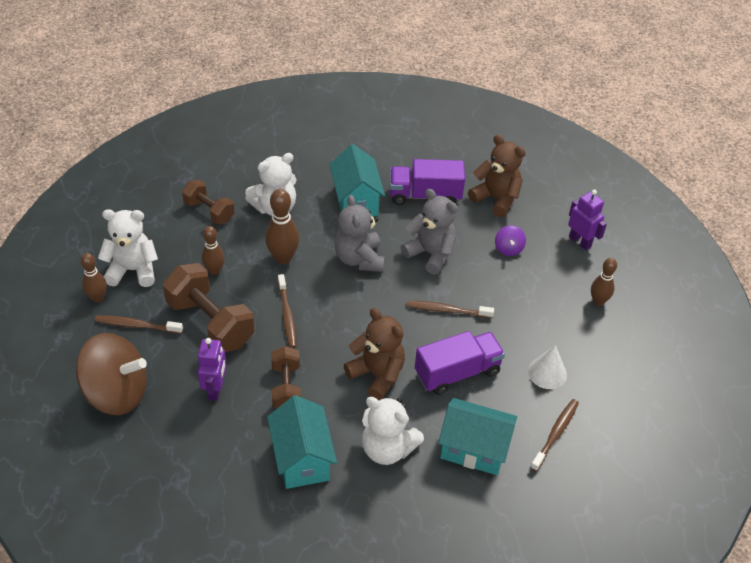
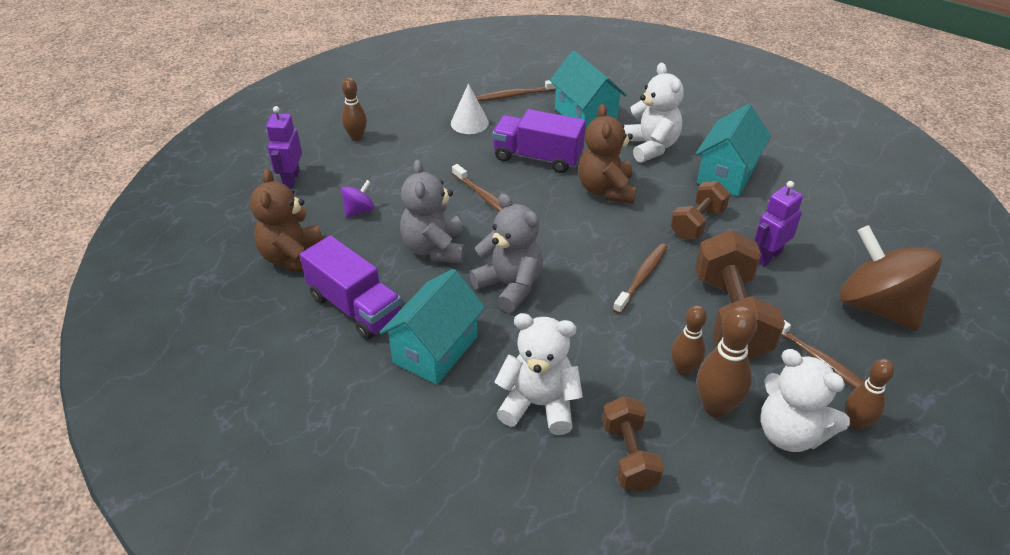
camera: 135 degrees left, 5 degrees down
(283, 258) = (590, 336): brown bowling pin -> brown bowling pin (715, 407)
(359, 259) = (510, 286): grey teddy bear -> grey teddy bear turned 75 degrees counterclockwise

